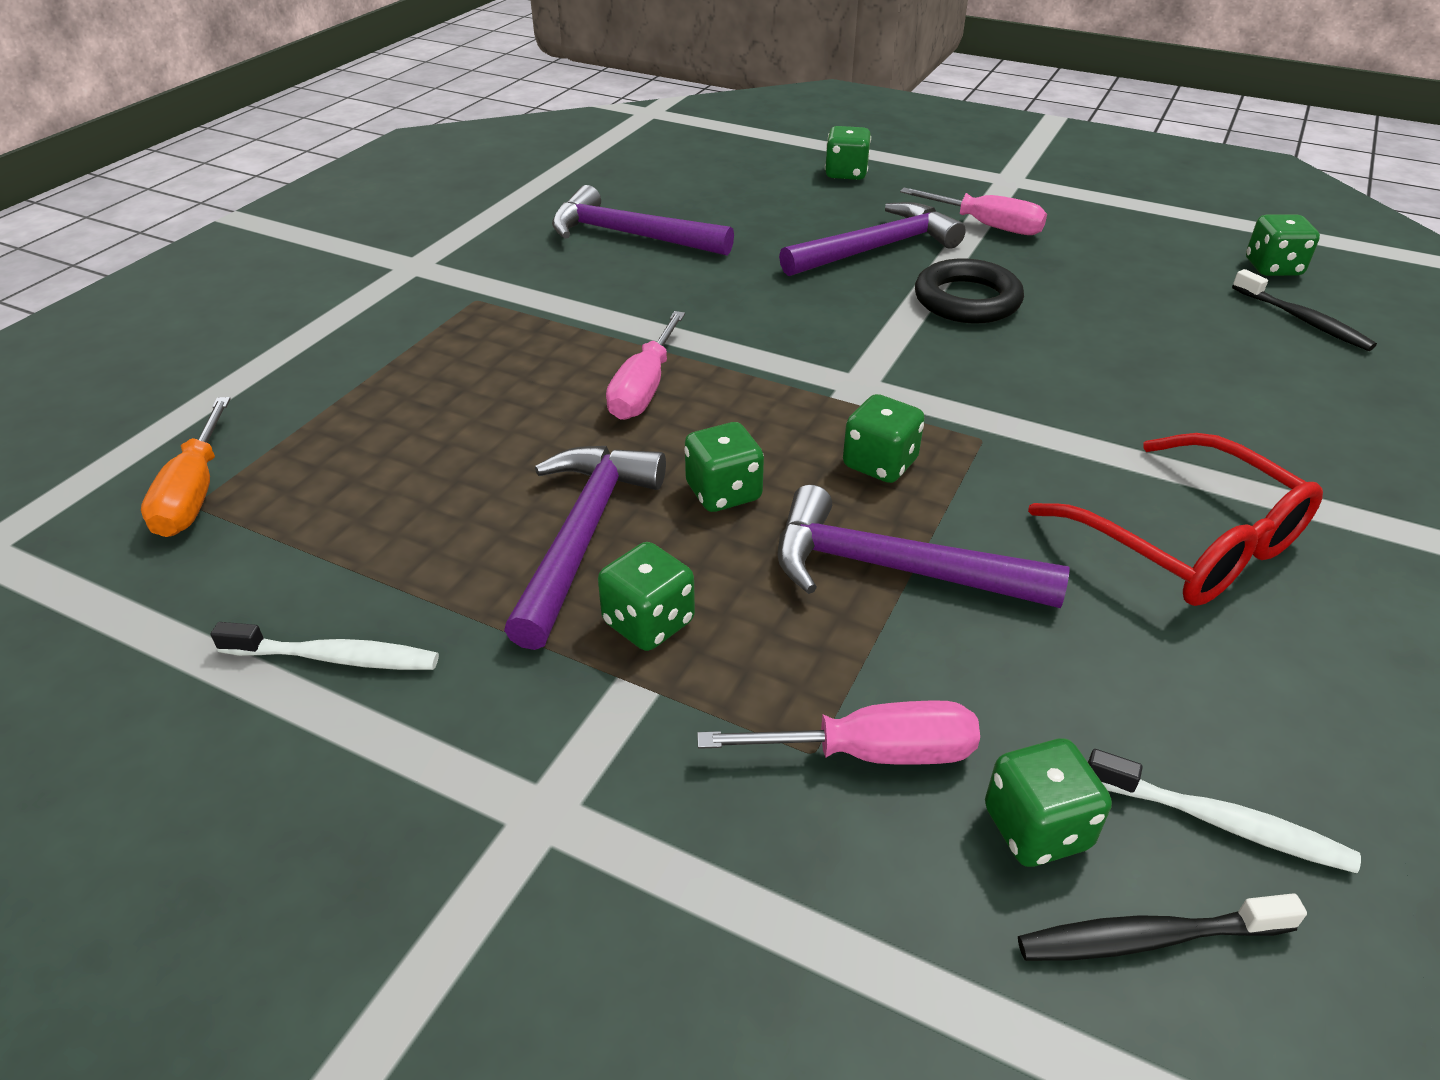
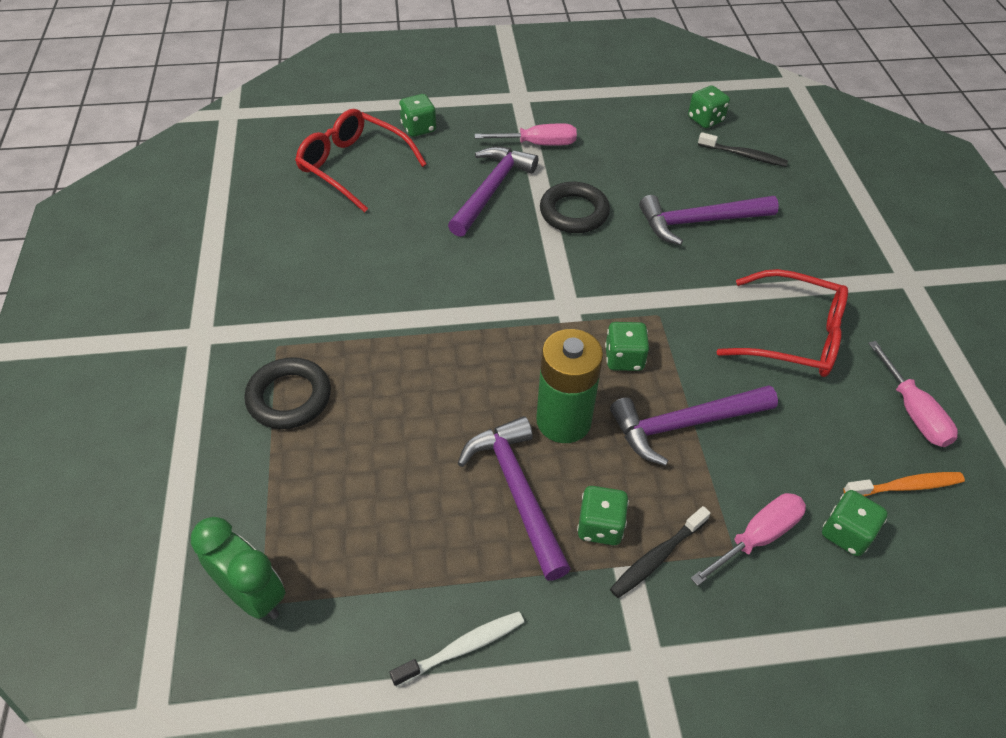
camera: 35 degrees left, 10 degrees up
(194, 493) = (253, 595): orange screwdriver -> green clock
(436, 345) = (289, 397): none -> black ring
(630, 235) = (328, 243): purple hammer -> purple hammer (699, 222)
(644, 388) = (454, 368): pink screwdriver -> pink screwdriver (913, 412)
(723, 493) = (563, 421): green dice -> green battery
(732, 184) = (354, 167): none -> red glasses
(1147, 938) = (917, 559): black toothbrush -> black toothbrush (657, 557)
(1222, 823) = (906, 486): white toothbrush -> orange toothbrush

